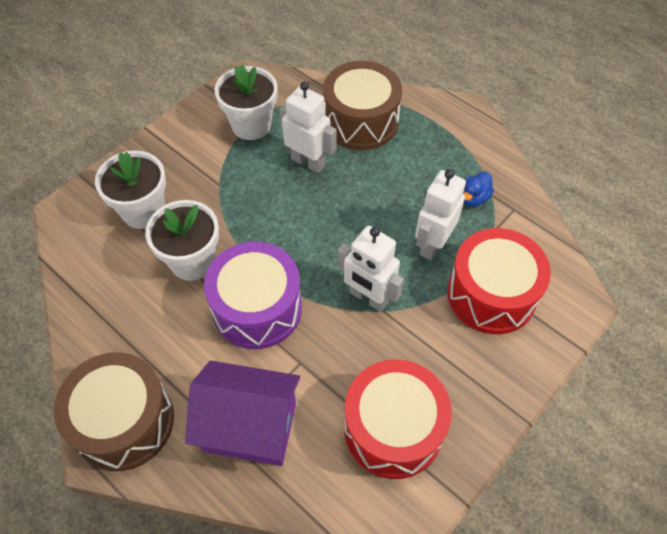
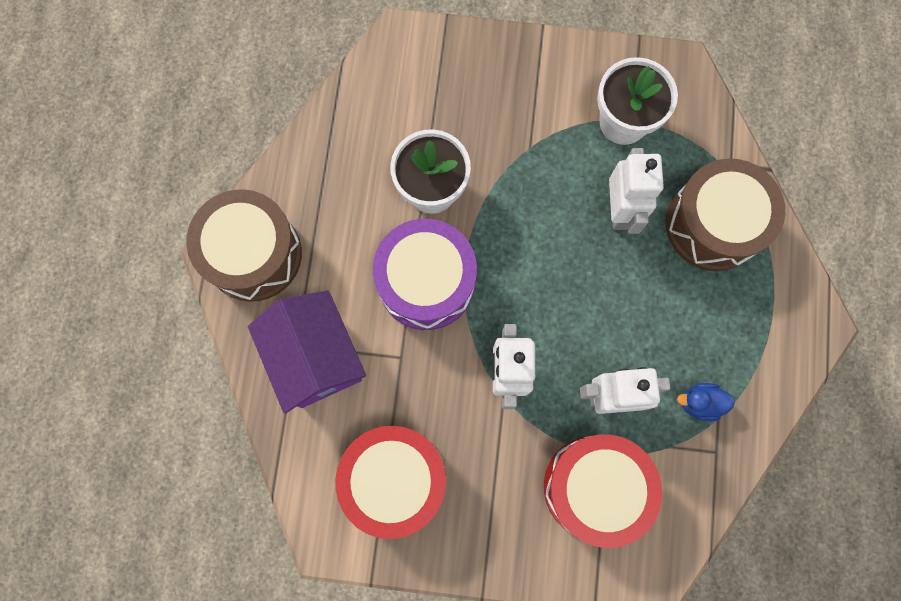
camera: 55 degrees right, 20 degrees up
(143, 211) = (451, 105): white flower pot -> none

